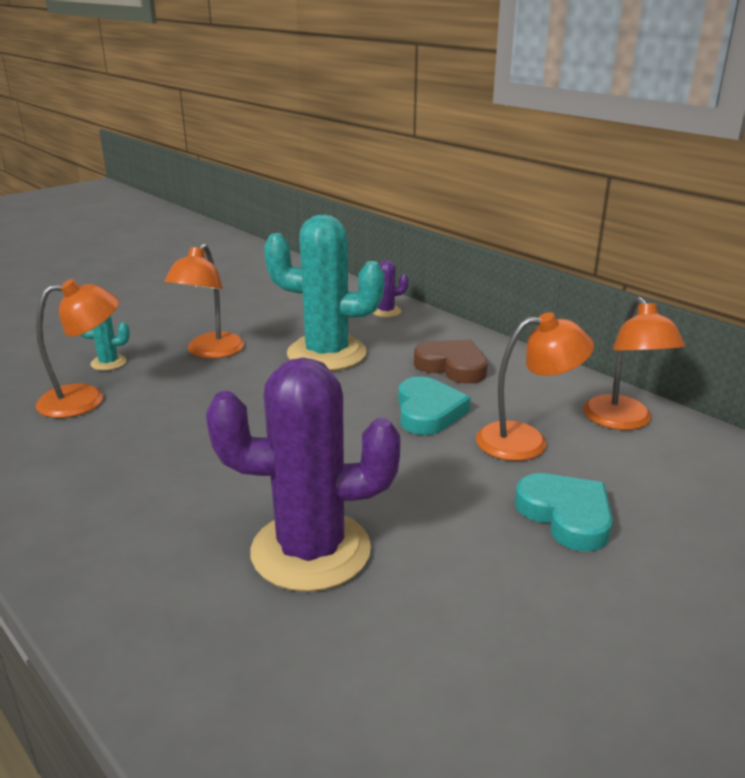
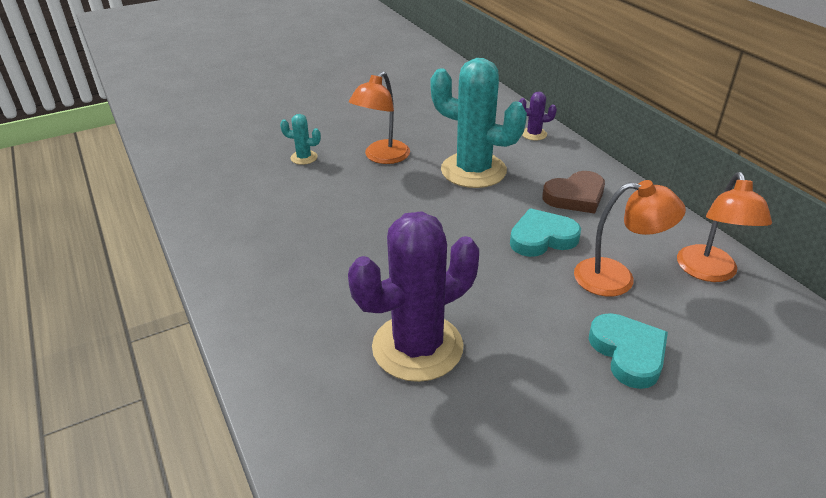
camera: 15 degrees right, 10 degrees up
(85, 399) = (281, 189): orange lamp -> none
(311, 551) = (417, 347): purple cactus -> purple cactus turned 45 degrees counterclockwise
(428, 411) = (542, 238): turquoise heart -> turquoise heart turned 120 degrees counterclockwise
(452, 366) = (575, 196): brown heart -> brown heart turned 105 degrees clockwise

